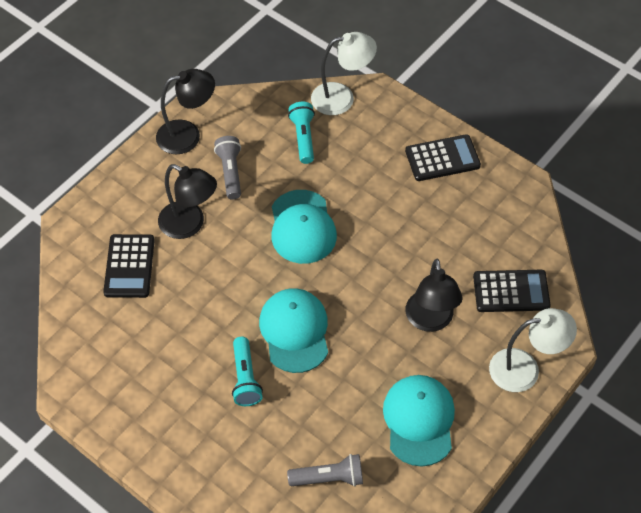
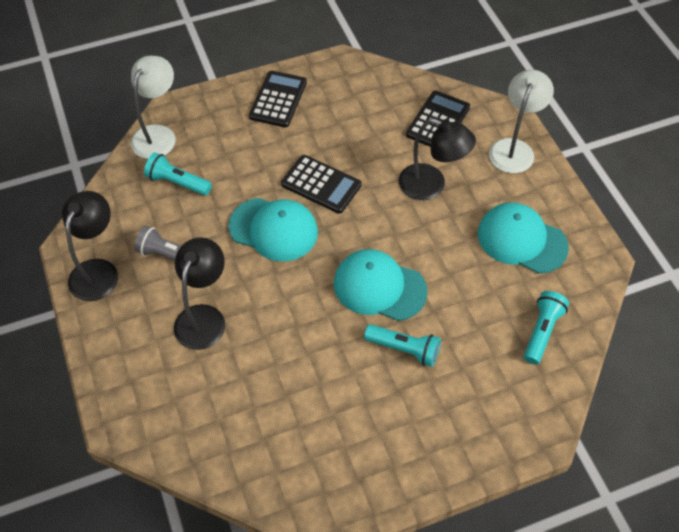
camera: 60 degrees left, 0 degrees up
(129, 266) = (214, 392): black calculator -> black calculator (321, 184)
(189, 225) = (204, 317): black lamp -> black lamp turned 45 degrees counterclockwise
(329, 478) = (542, 331): grey flashlight -> turquoise flashlight

